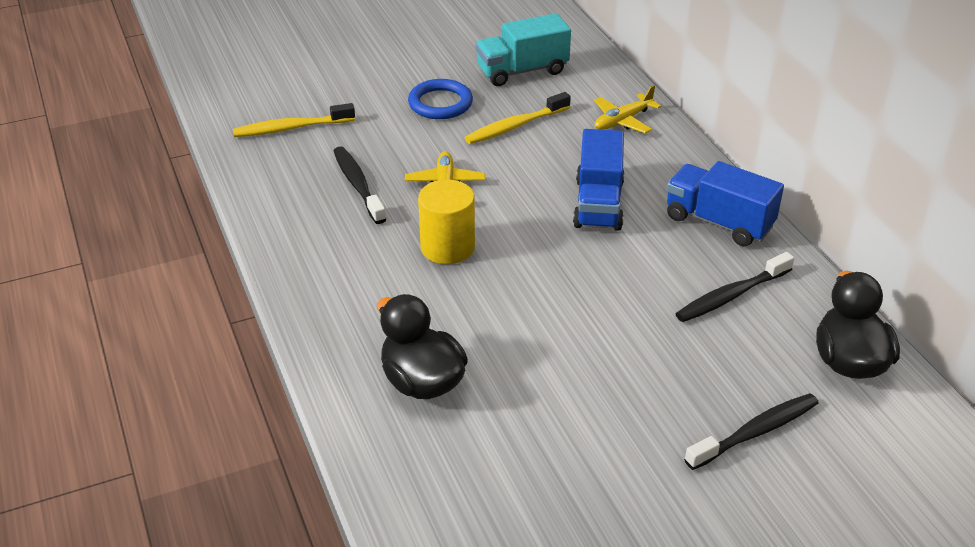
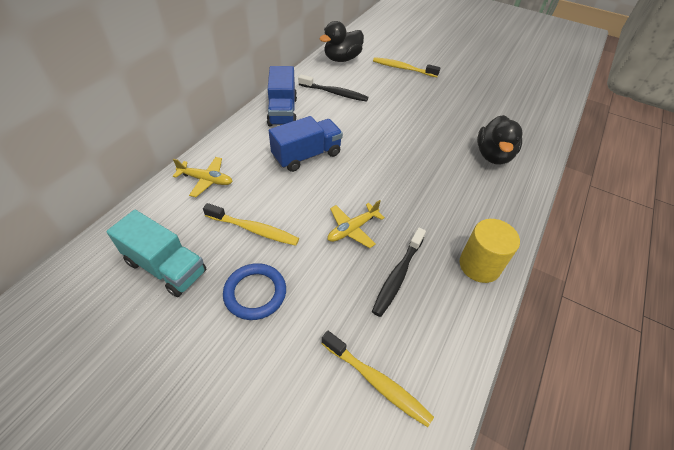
camera: 130 degrees left, 10 degrees up
(447, 247) = (404, 195): yellow cylinder -> yellow cylinder (479, 265)
(755, 432) = (403, 68): black toothbrush -> yellow toothbrush

